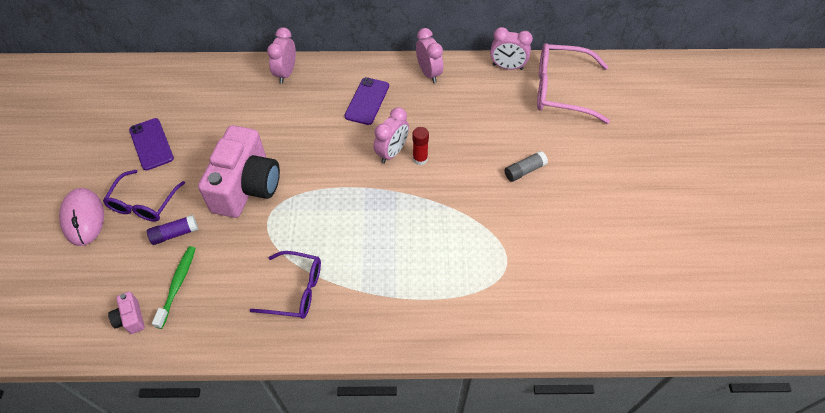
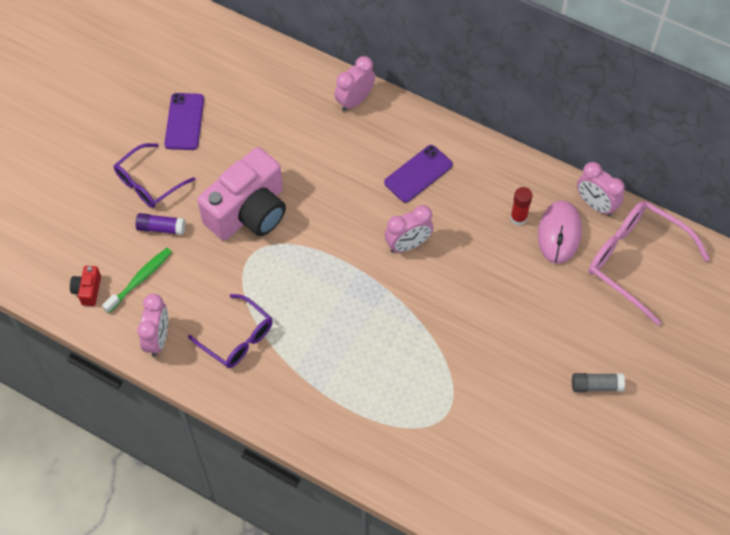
camera: 30 degrees right, 5 degrees up
(83, 218) = (91, 172): pink mouse -> pink mouse (559, 233)
(131, 318) = (88, 290): pink camera -> red camera
(420, 159) = (431, 266): red glue stick -> red glue stick (518, 218)
(429, 73) = (504, 171): pink clock -> pink clock (158, 339)
(524, 171) = (529, 332): grey glue stick -> grey glue stick (596, 386)

